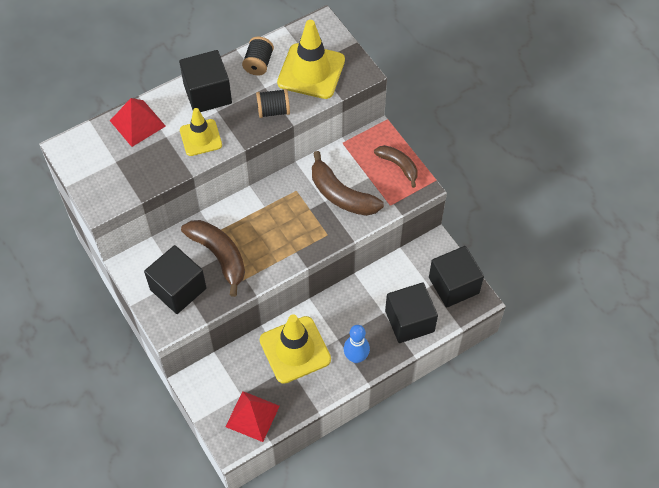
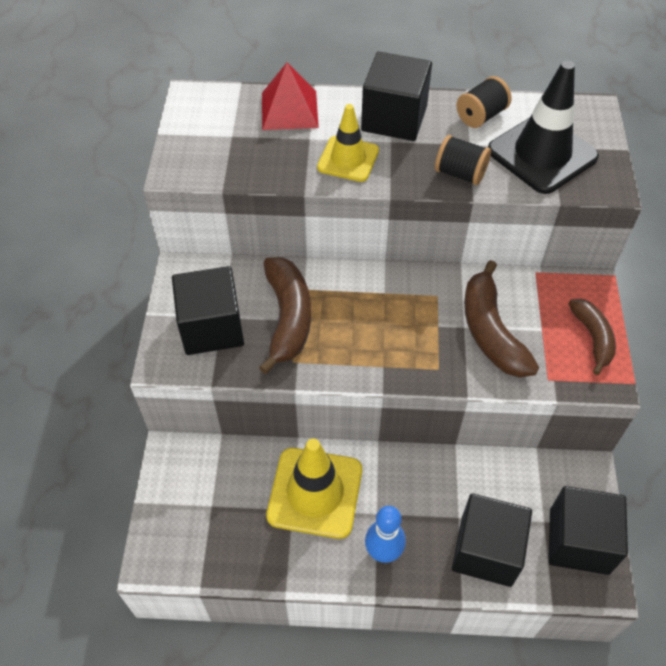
camera: 35 degrees right, 5 degrees down
(252, 416) = (204, 541): red pyramid -> none
(311, 71) = (542, 154): yellow traffic cone -> black traffic cone

